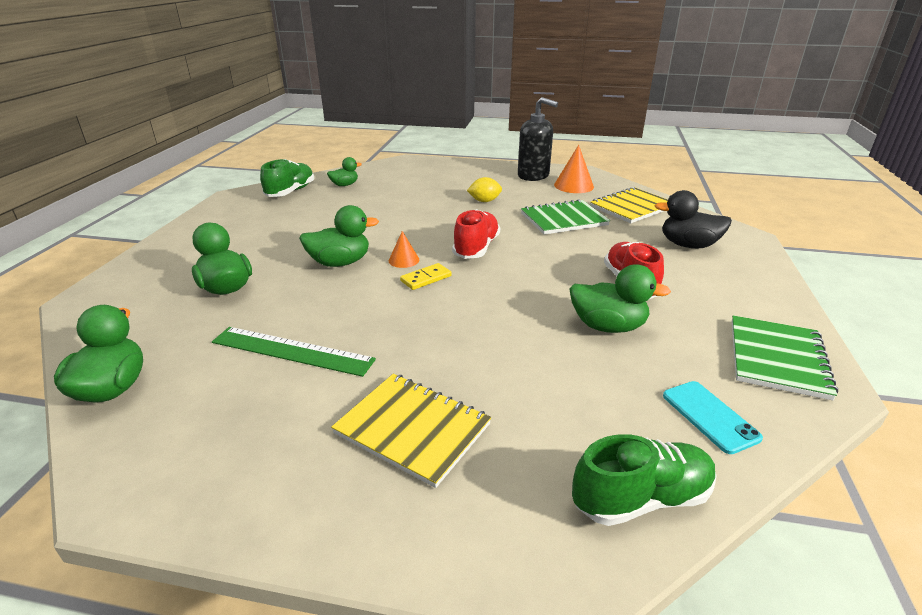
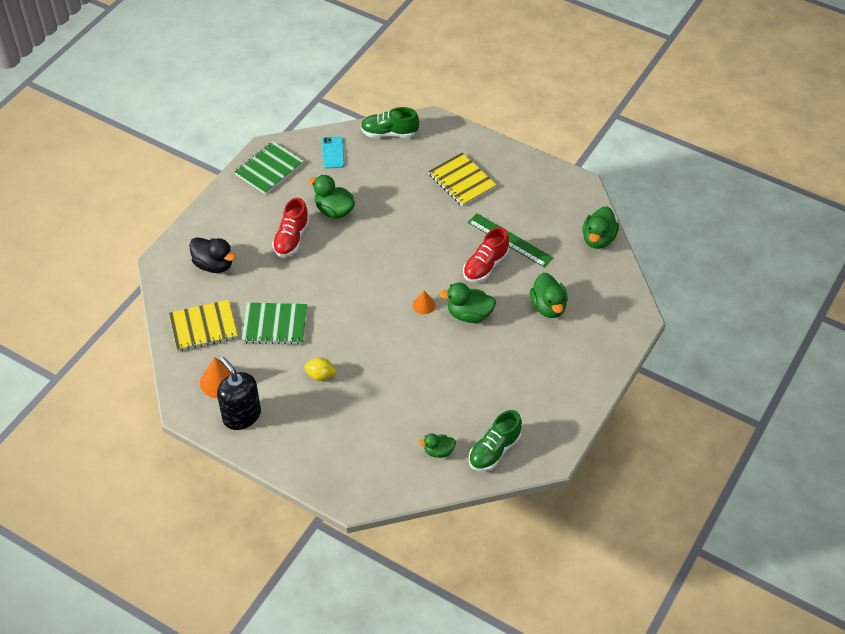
camera: 160 degrees left, 20 degrees up
(426, 278) = (416, 280): yellow domino -> none
(476, 248) = (366, 305): red shoe -> red shoe (485, 266)

